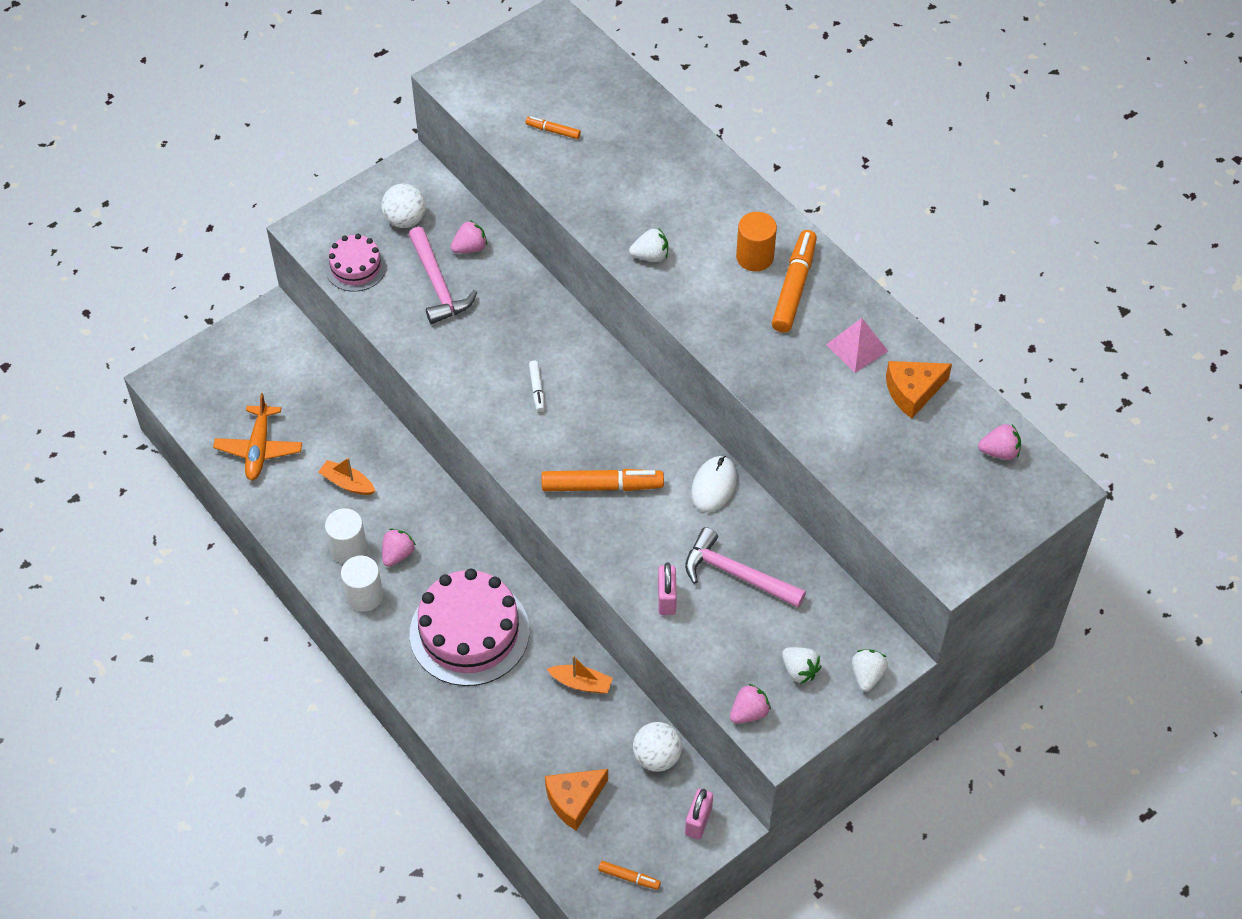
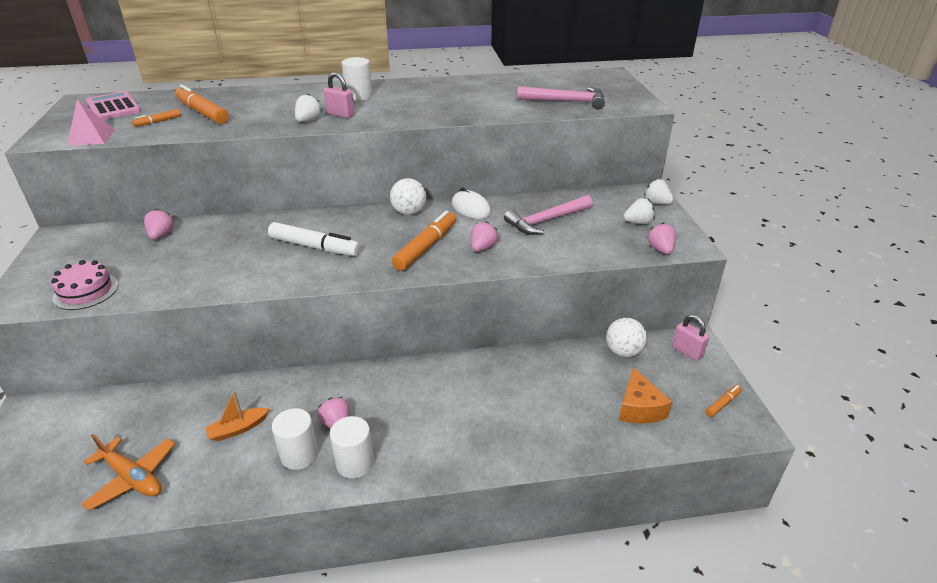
camera: 60 degrees left, 20 degrees down
(405, 220) = (90, 254): white ball -> white ball (409, 212)
(438, 285) = (167, 258): pink hammer -> pink hammer (566, 101)
(469, 632) = (446, 409): pink cake -> none
(537, 389) = (315, 247): white marker -> white marker, size x2.03
(558, 63) = (114, 107): none -> pink calculator
(581, 683) = (538, 365): orange boat -> none
(666, 599) = (543, 251): pink padlock -> pink padlock (340, 114)
(754, 257) = (359, 96): orange cylinder -> white cylinder
(794, 287) = (396, 93): orange marker -> orange marker (202, 112)
(857, 347) = (461, 90): pink pyramid -> pink pyramid (91, 137)
(913, 392) = (509, 86): orange cheese -> none
(999, 452) = (573, 78): pink strawberry -> pink strawberry (482, 248)

